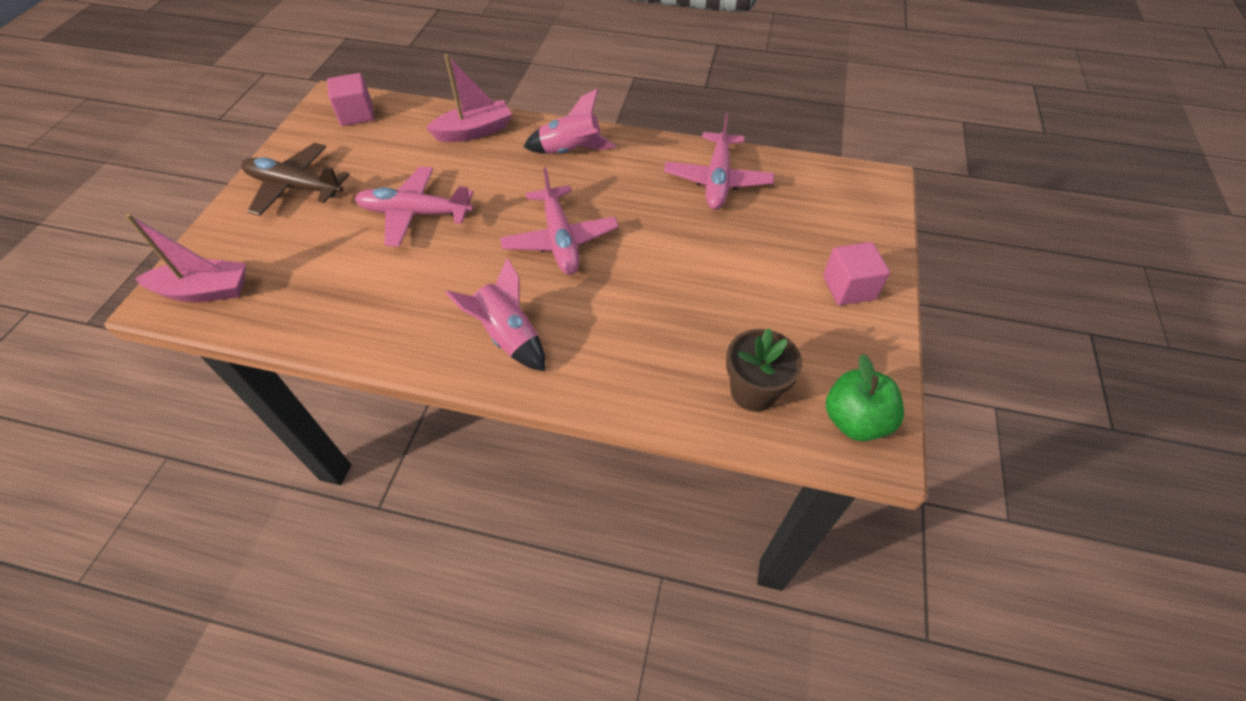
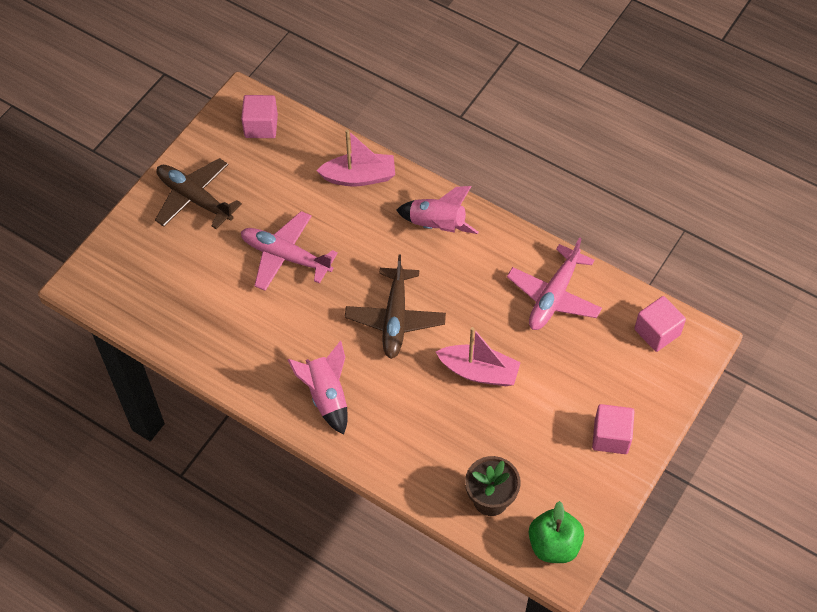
camera: 20 degrees right, 5 degrees up
(205, 291) = (112, 285): pink boat -> pink boat (479, 372)
(560, 240) = (395, 319): pink plane -> brown plane
(835, 184) = (657, 332): none -> pink cube

